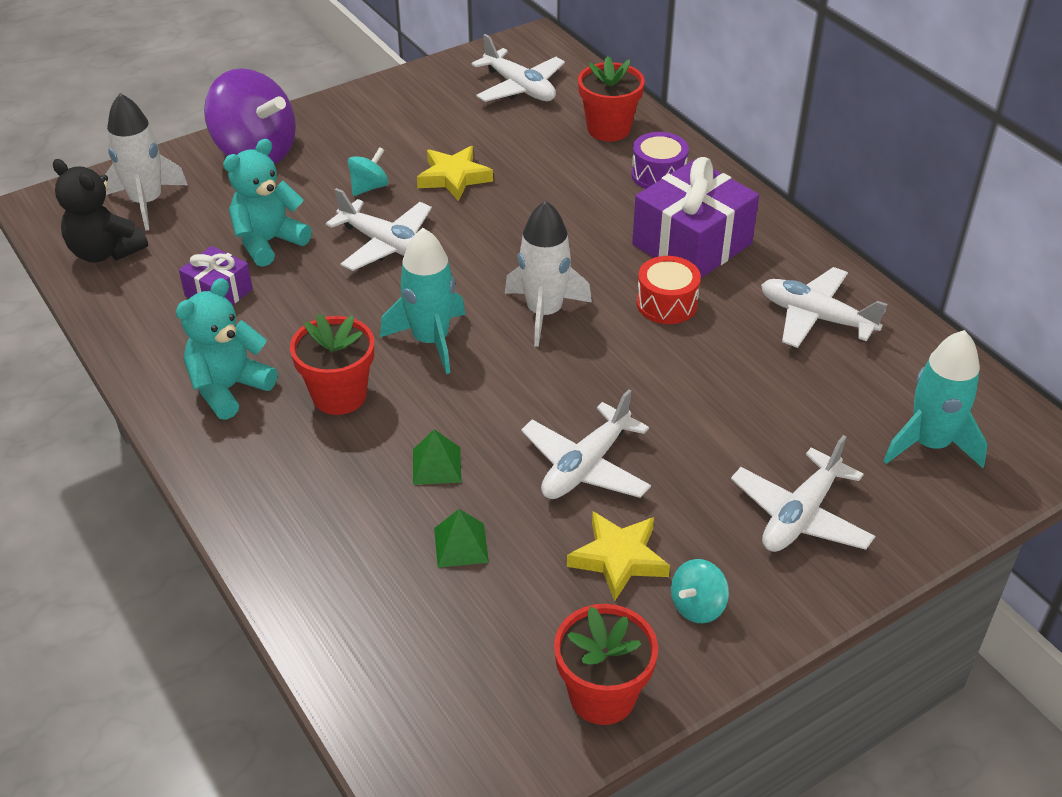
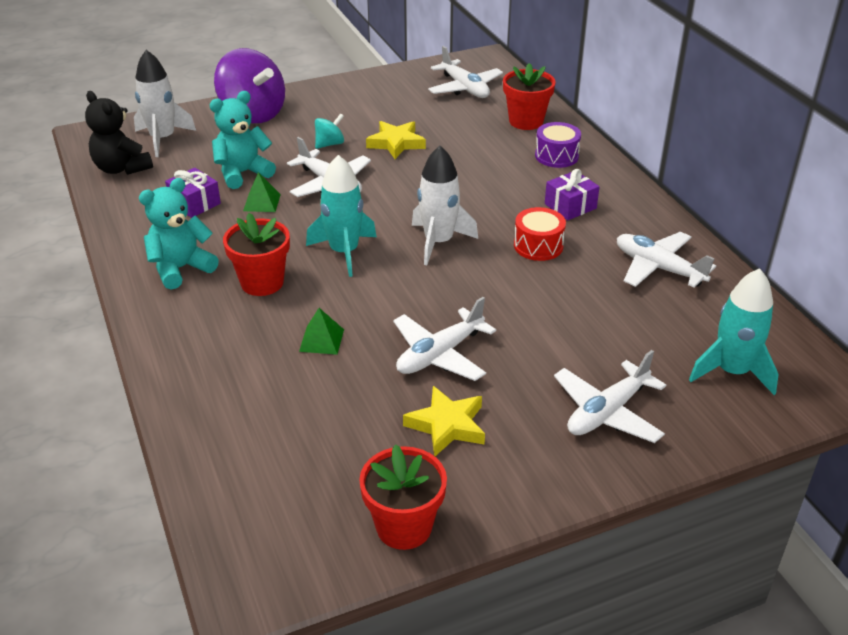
camera: 10 degrees right, 5 degrees down
(461, 545) = (323, 399): green pyramid -> green pyramid (261, 202)
(692, 244) = (570, 206): purple gift -> purple gift, size x0.54
(697, 606) = (502, 469): turquoise spinning top -> none

